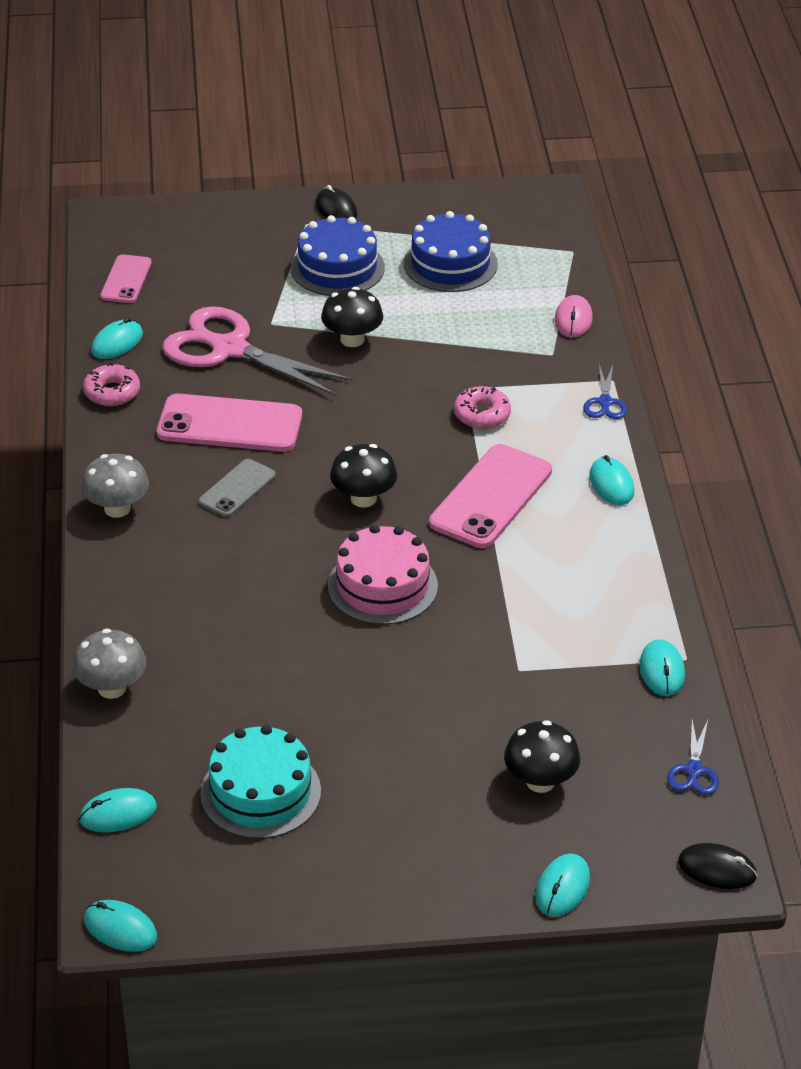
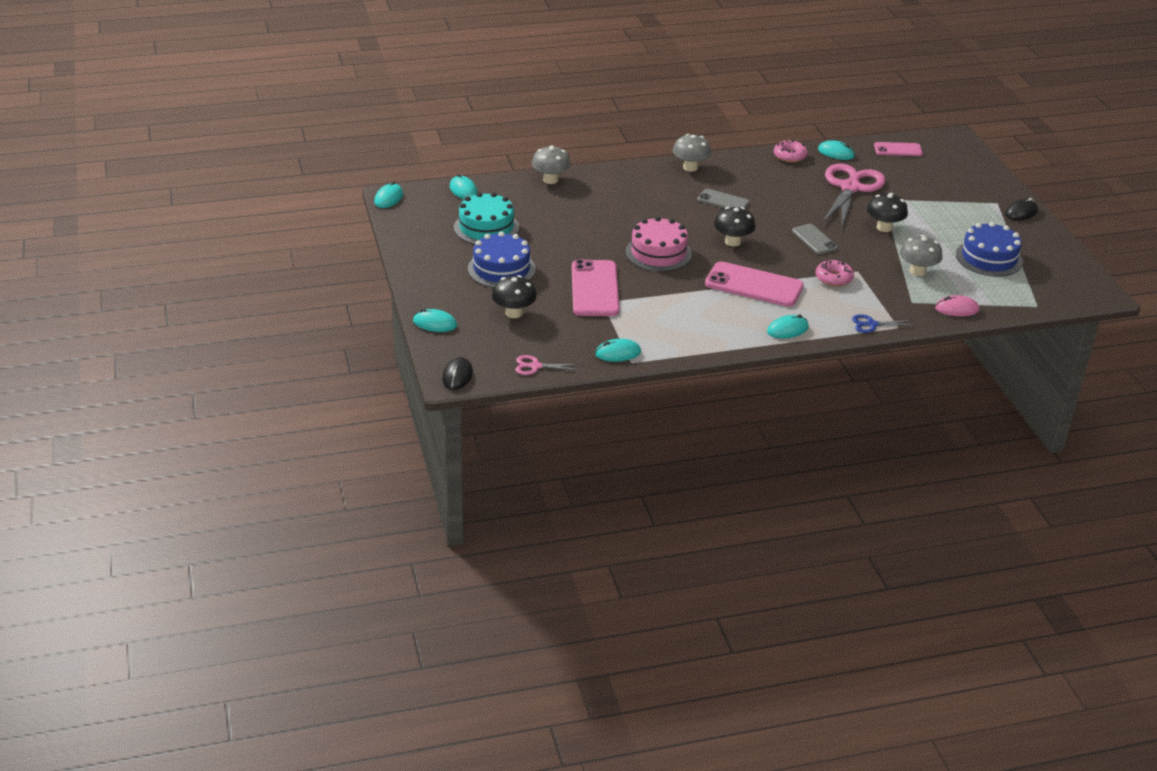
camera: 80 degrees right, 5 degrees down
(230, 424) = (779, 194): pink phone -> pink phone (595, 289)
(337, 268) = (956, 217): blue cake -> blue cake (501, 269)
(372, 413) = (814, 239): none -> grey phone
(475, 333) = (917, 271): none -> grey mushroom
(693, 770) = (535, 366): blue scissors -> pink scissors

